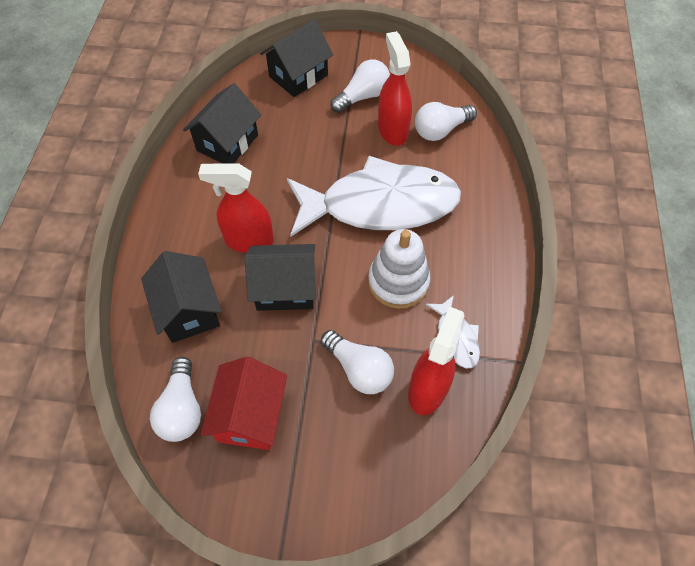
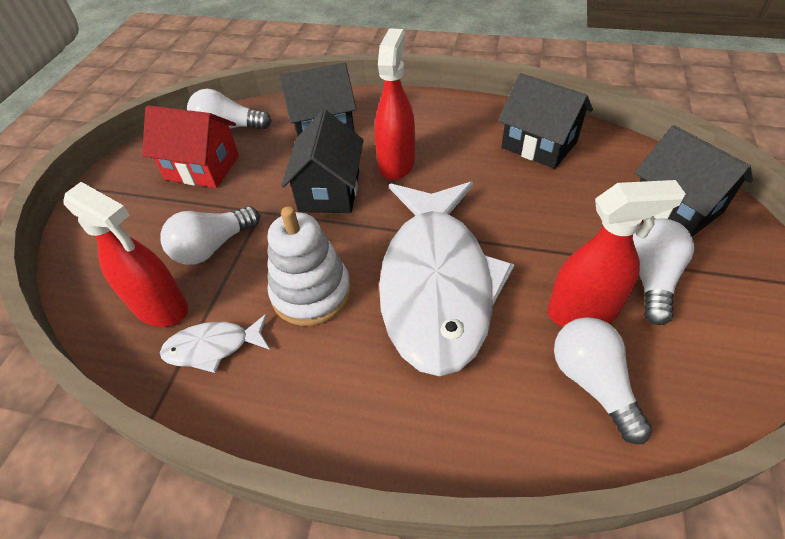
camera: 100 degrees right, 10 degrees down
(363, 96) = (651, 279): white light bulb -> white light bulb turned 135 degrees counterclockwise

